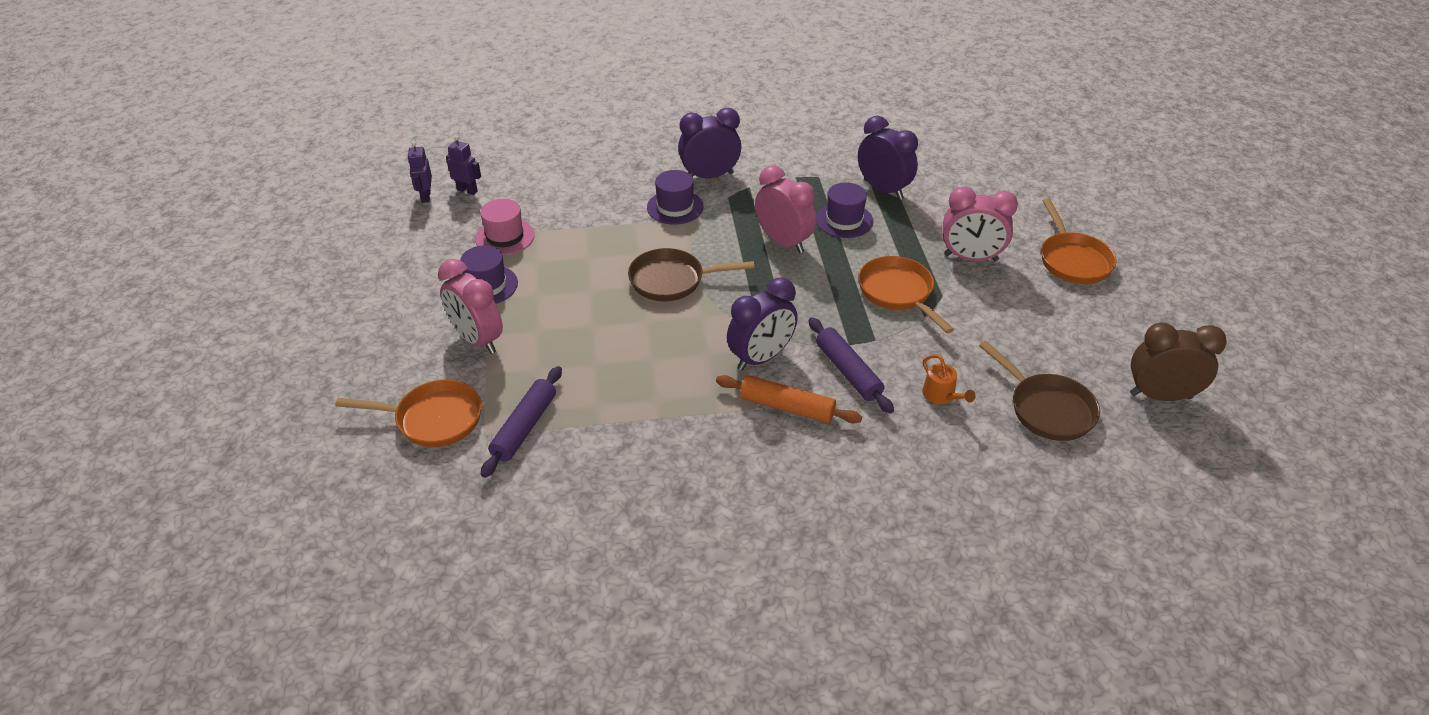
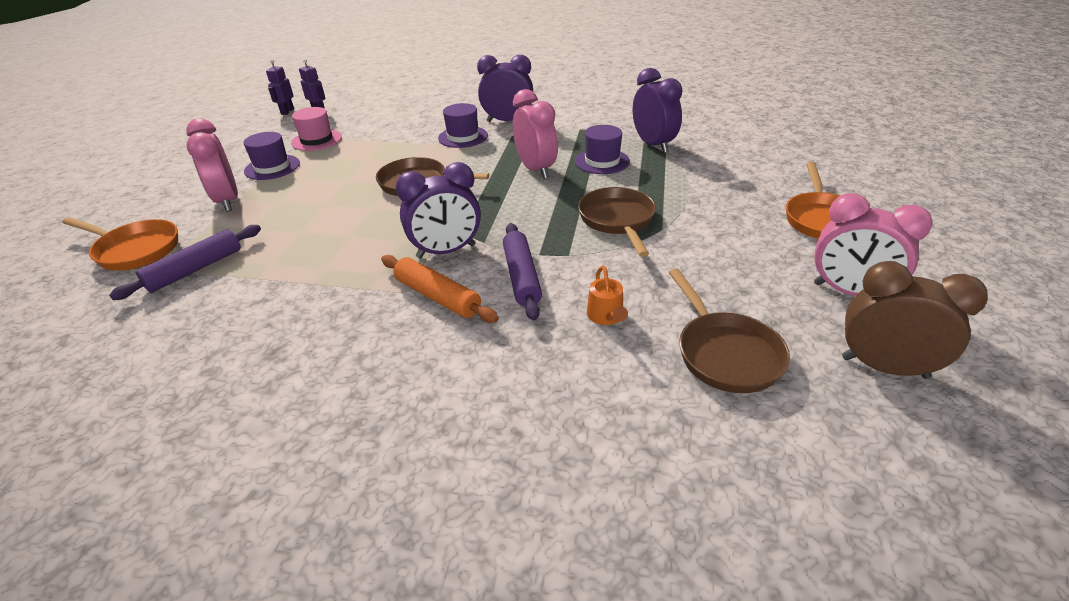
camera: 20 degrees right, 5 degrees down
(898, 293) = (617, 220): orange pan -> brown pan
(970, 258) = (710, 203): pink clock -> pink clock (849, 292)

